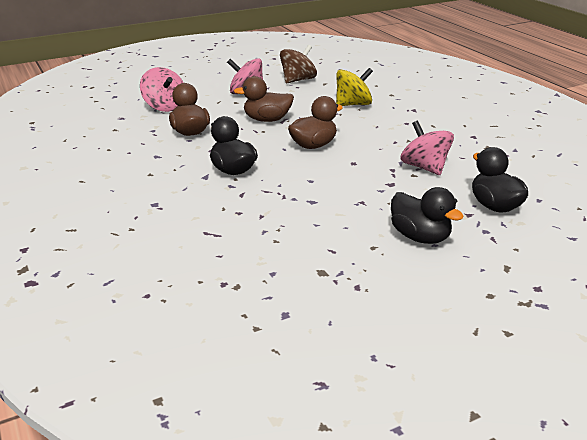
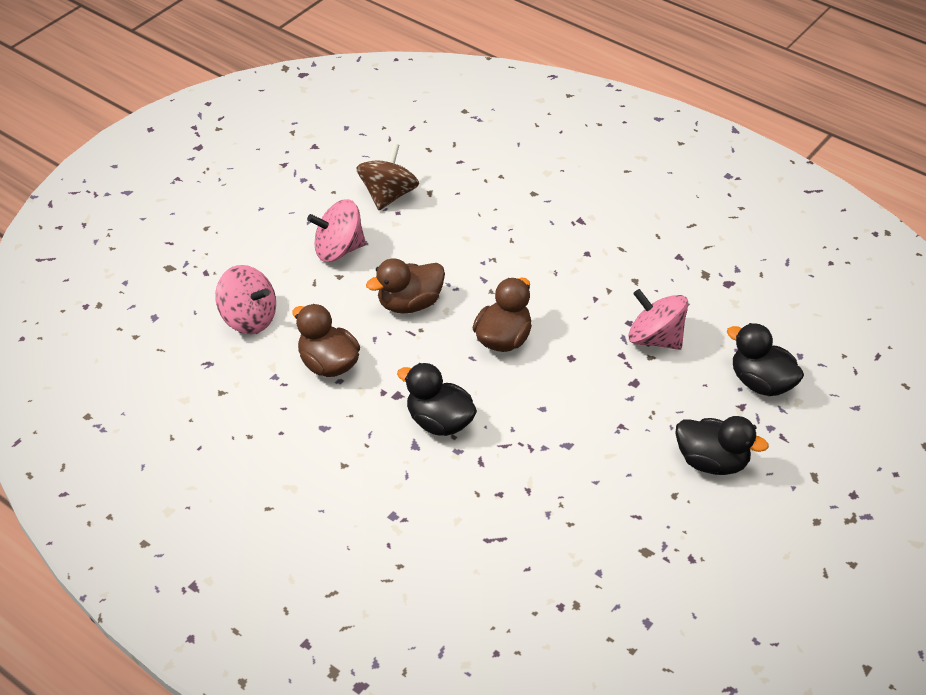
camera: 25 degrees left, 15 degrees up
(353, 104) = (498, 233): yellow spinning top -> none

